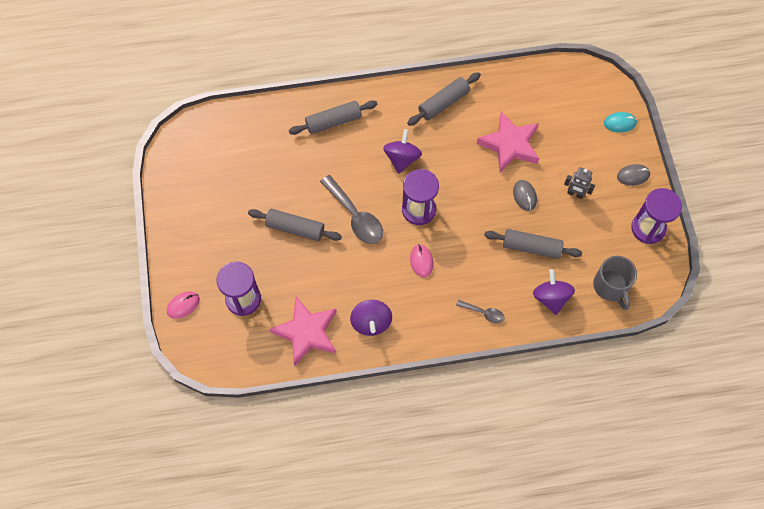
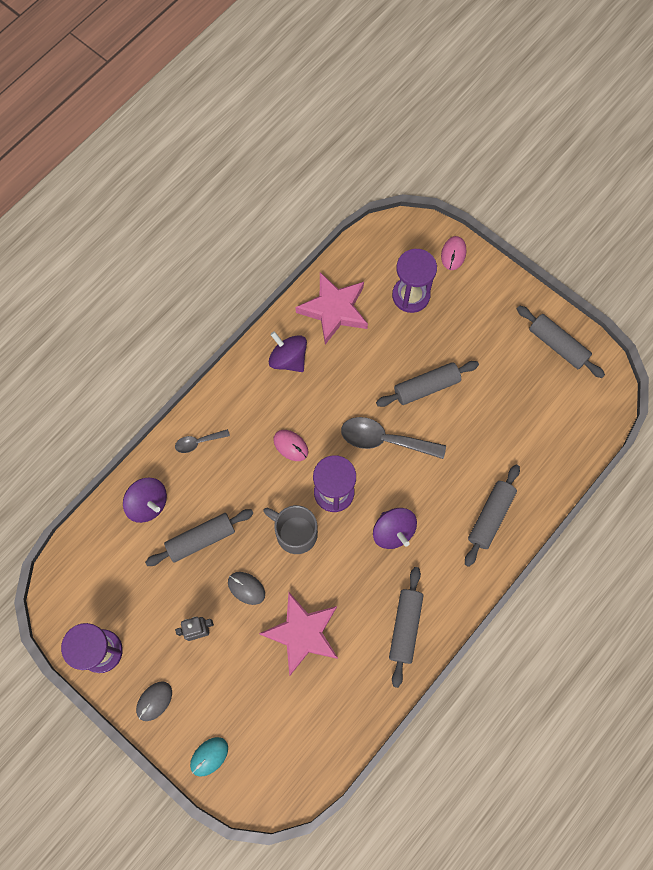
camera: 140 degrees right, 5 degrees up
(182, 187) = (557, 345): none -> grey rolling pin
(611, 286) = (99, 559): grey mug -> grey mug (295, 533)

